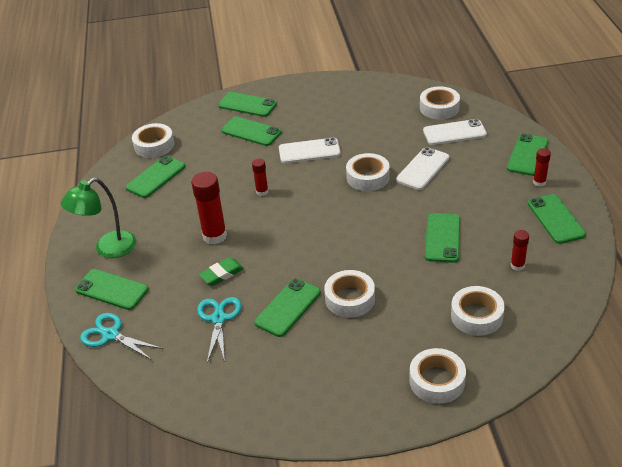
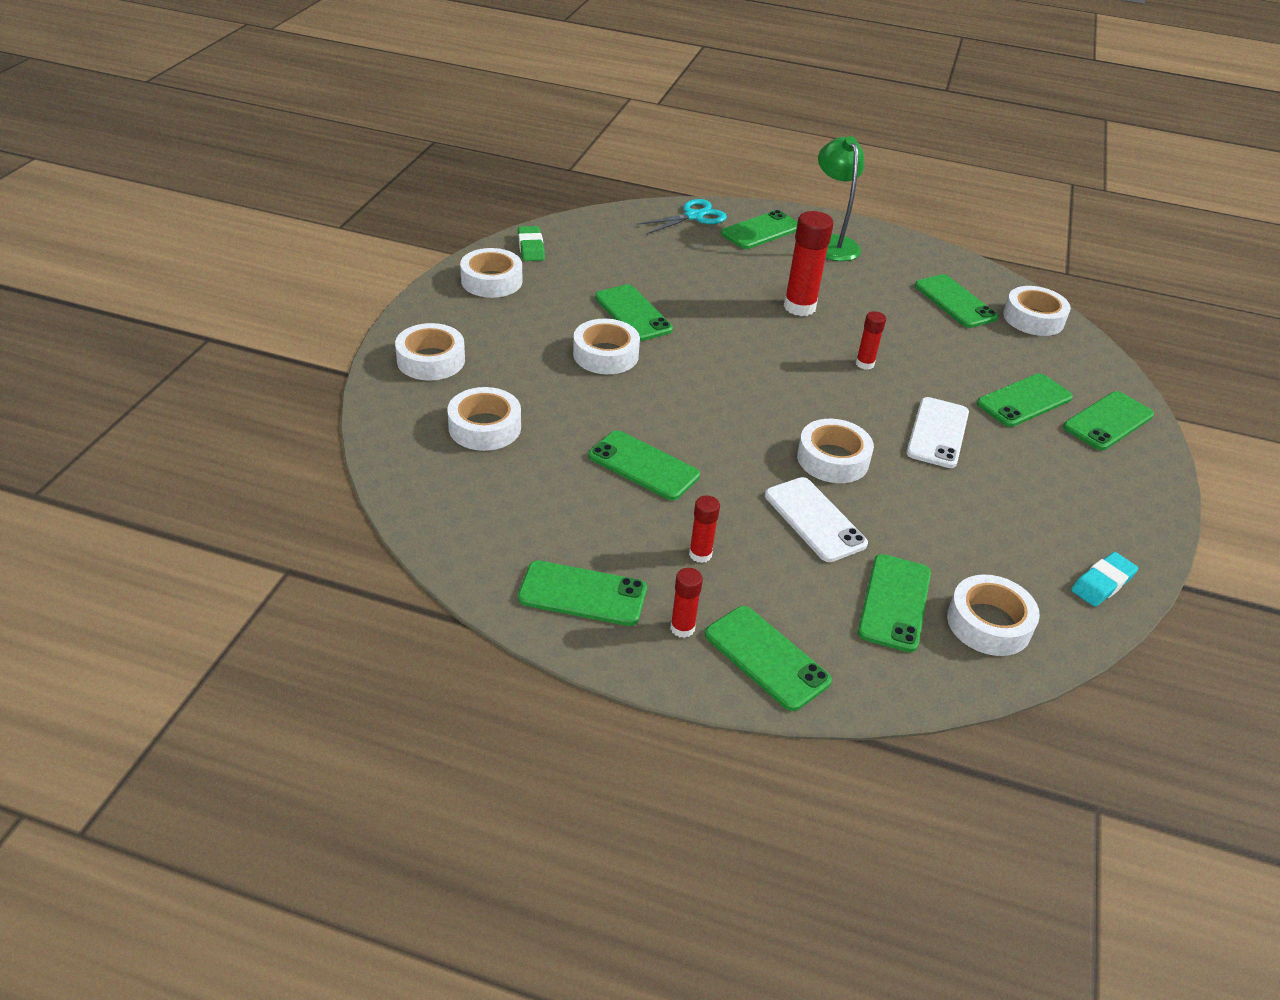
camera: 110 degrees right, 0 degrees up
(219, 318) = (658, 272): turquoise scissors -> none
(222, 274) = (727, 293): green eraser -> green eraser (530, 247)
(306, 406) = (491, 281): none -> white tape
(381, 87) = (1102, 583): none -> turquoise eraser
(454, 133) = (894, 603): white phone -> green phone
(517, 266) = (529, 502): red glue stick -> red glue stick (700, 554)

